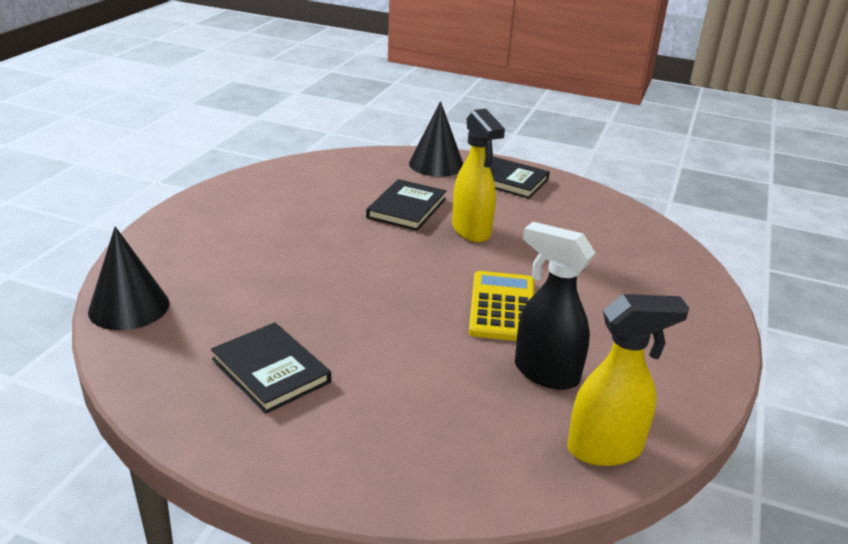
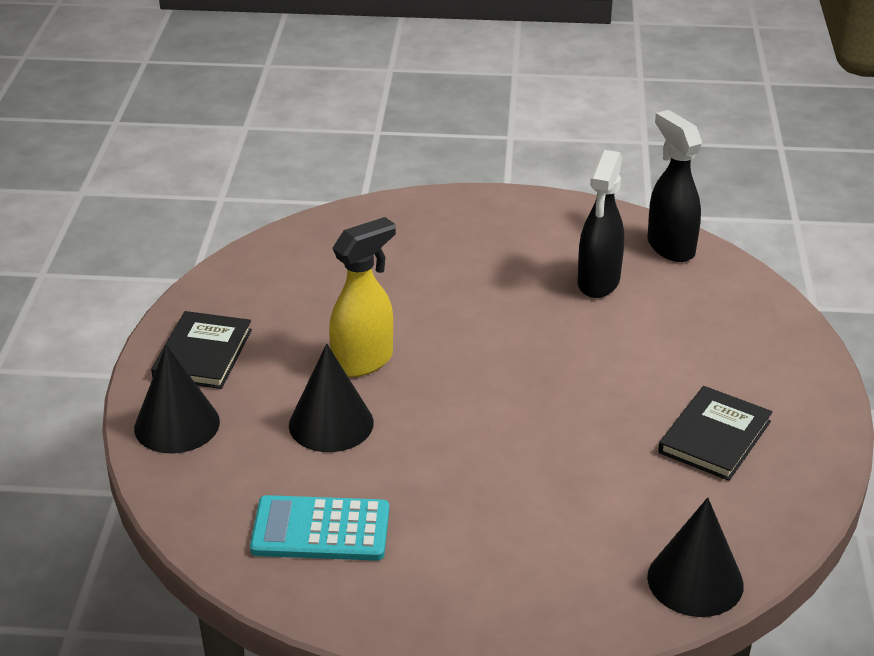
camera: 105 degrees left, 5 degrees up
(307, 189) = (320, 530): none -> turquoise calculator
(406, 208) = (331, 423): black book -> black cone
(502, 307) = (511, 318): yellow calculator -> none
(606, 449) = (670, 247): yellow spray bottle -> black spray bottle

